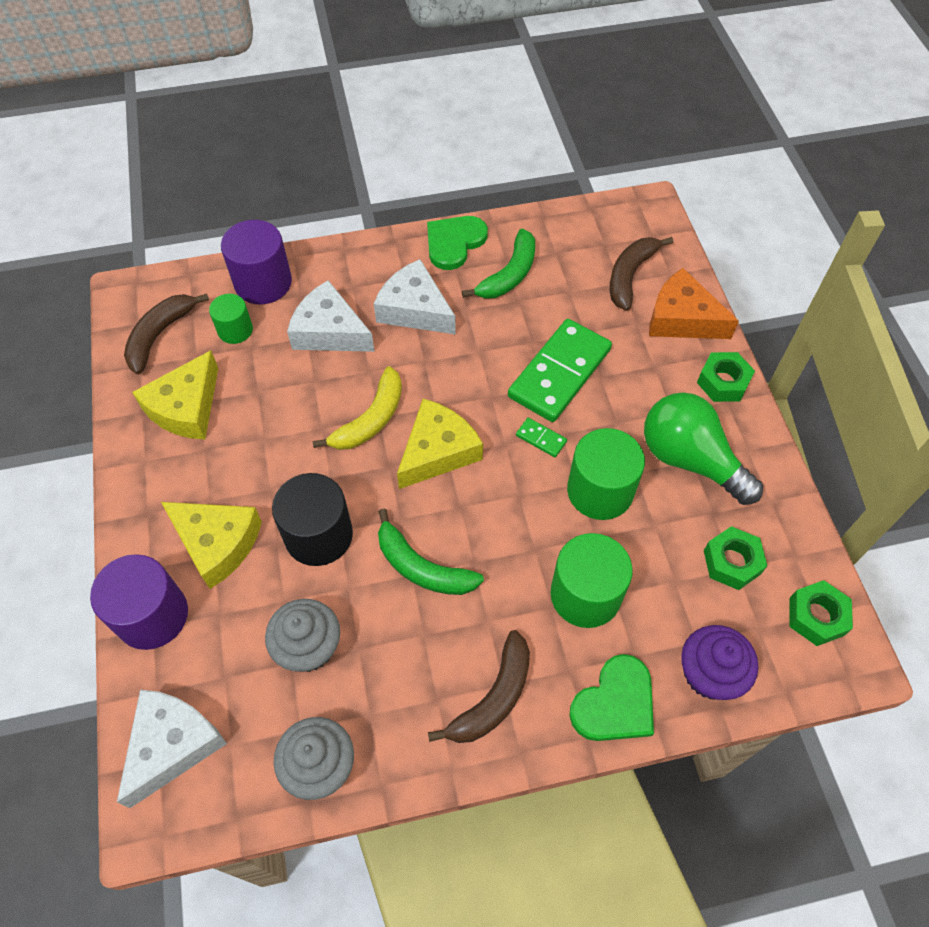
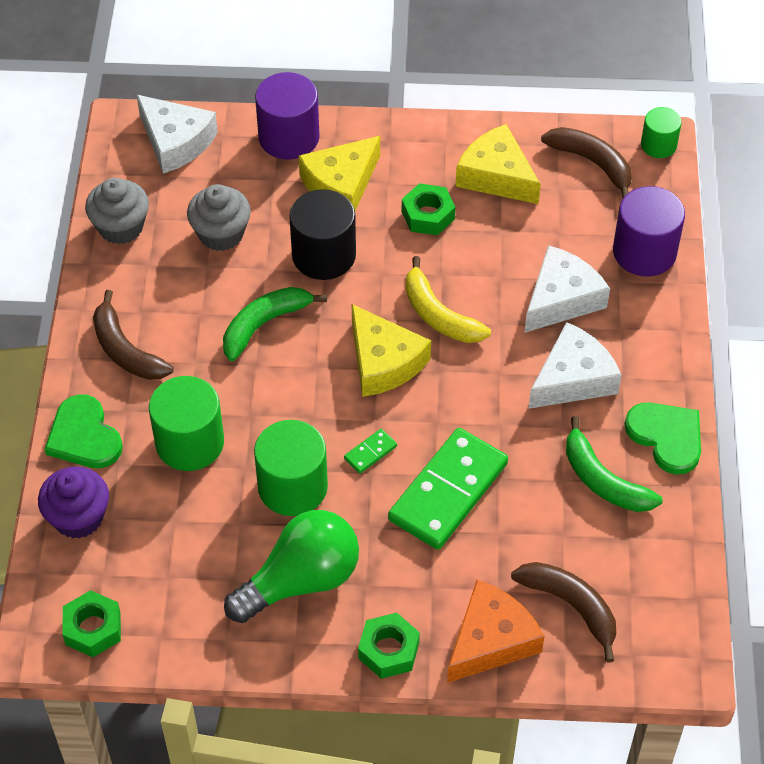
camera: 105 degrees right, 5 degrees down
(235, 330) = (584, 222): green cylinder -> green cylinder (658, 145)
(559, 373) = (448, 492): green domino -> green domino turned 75 degrees clockwise
(732, 562) = (175, 576): green nut -> green nut (428, 215)

